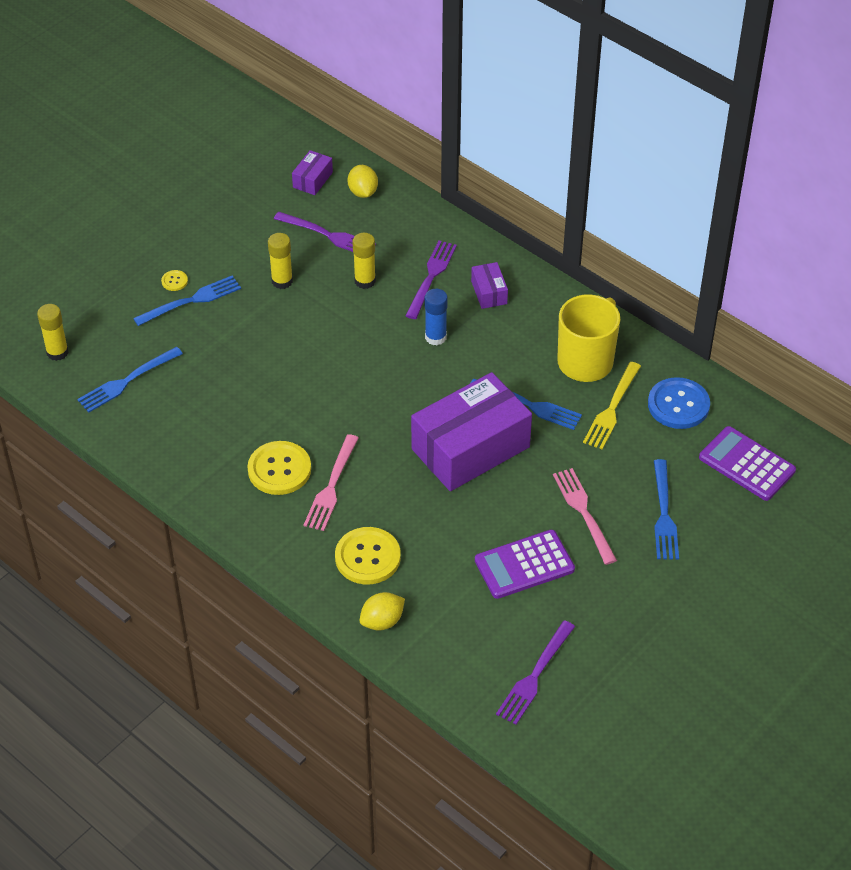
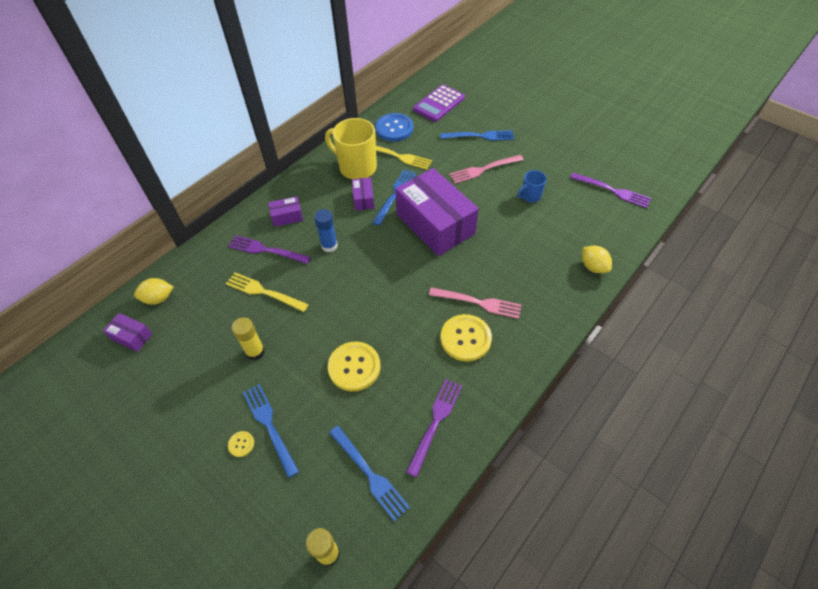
camera: 90 degrees left, 5 degrees up
(328, 235) = (205, 321): purple fork -> purple fork (435, 422)
(365, 281) = (264, 292): yellow glue stick -> yellow fork
(367, 557) = (540, 277): yellow button -> yellow button (354, 367)
(521, 370) = (363, 199): none -> purple box
(524, 565) = (530, 196): purple calculator -> blue mug

